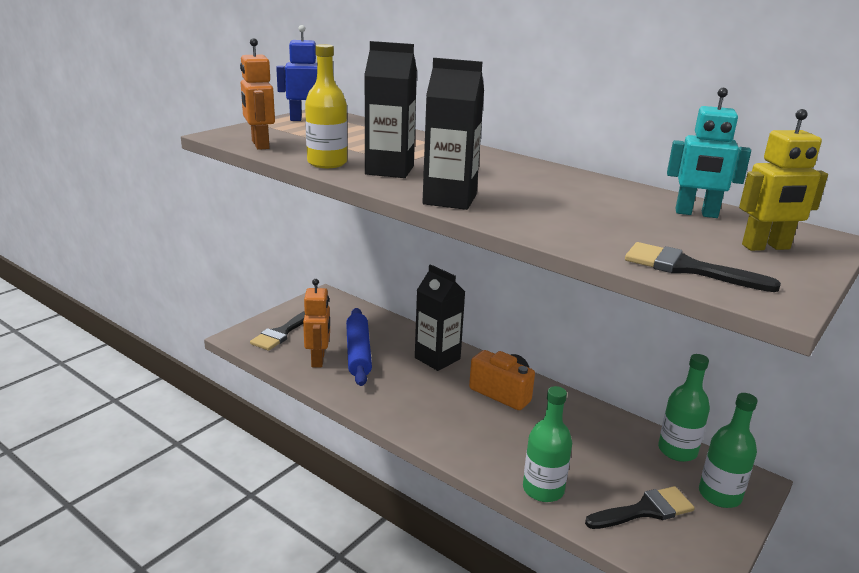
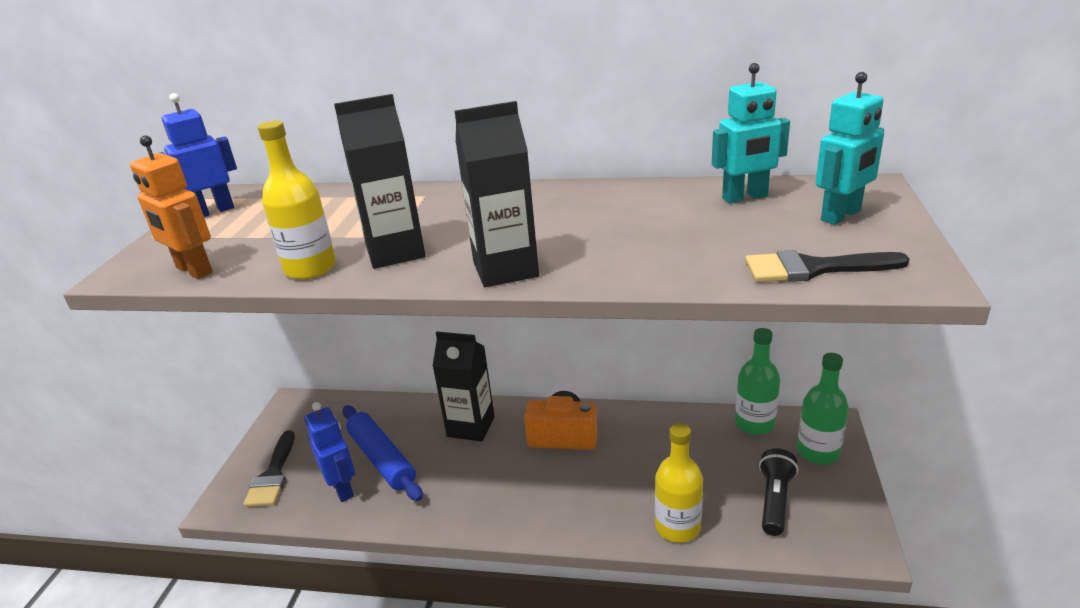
camera: 25 degrees left, 5 degrees up
(318, 359) = (342, 488): orange robot -> blue robot
(543, 489) = (677, 526): green bottle -> yellow bottle
(645, 510) = (775, 500): black brush -> black flashlight
(766, 247) = (841, 215): yellow robot -> turquoise robot

